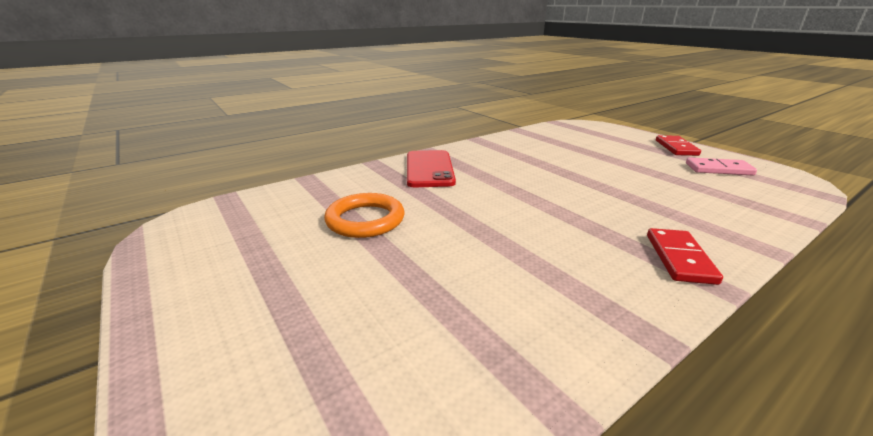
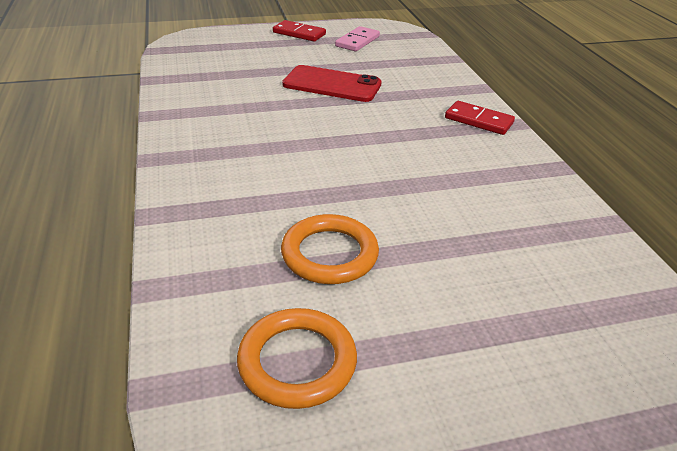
camera: 70 degrees left, 10 degrees up
(248, 230) = (297, 362): none -> orange ring
(429, 169) = (219, 176): red phone -> red phone (332, 84)

